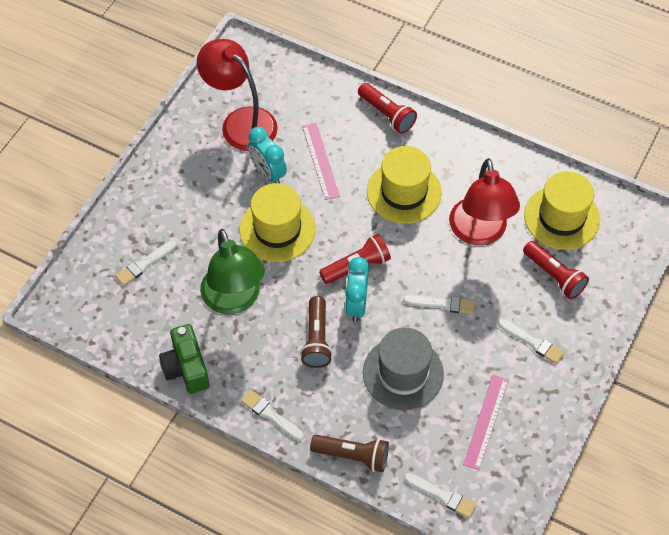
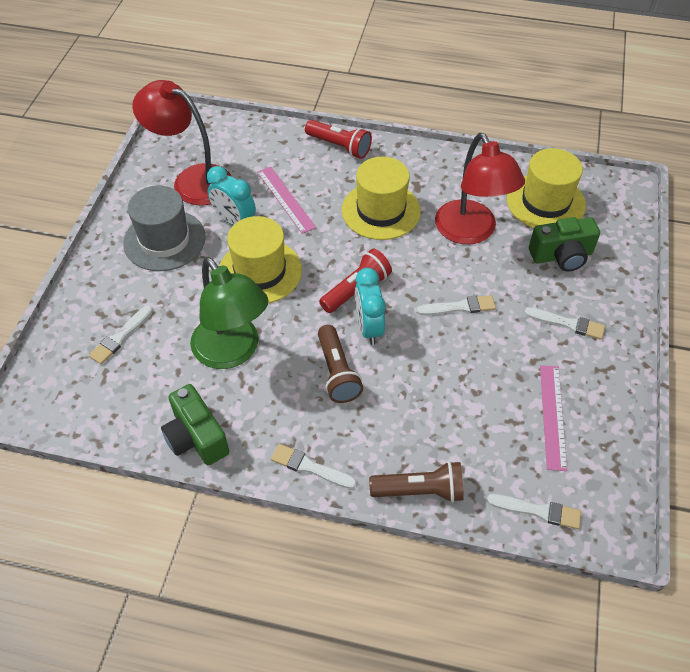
camera: 15 degrees left, 5 degrees down
(403, 373) = (444, 386): grey hat -> grey hat (164, 240)
(554, 276) = (561, 256): red flashlight -> green camera

